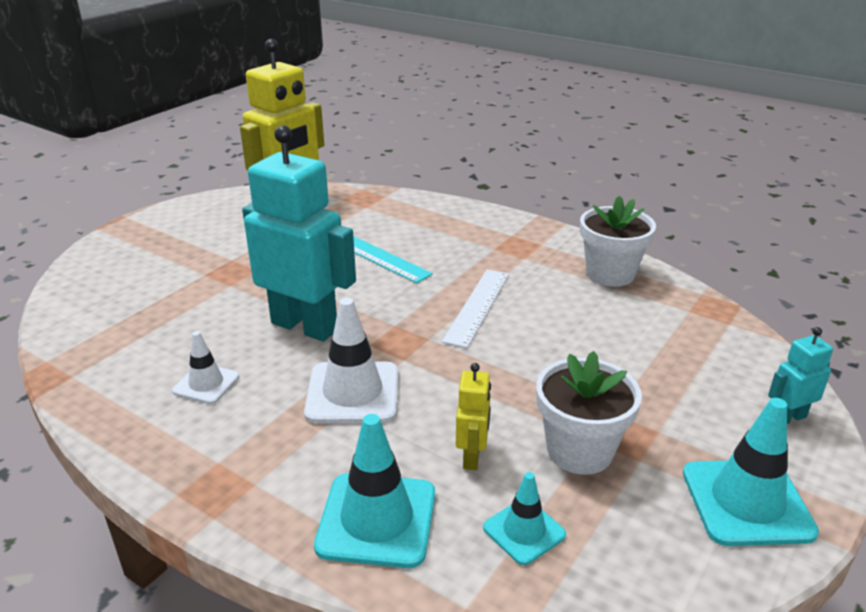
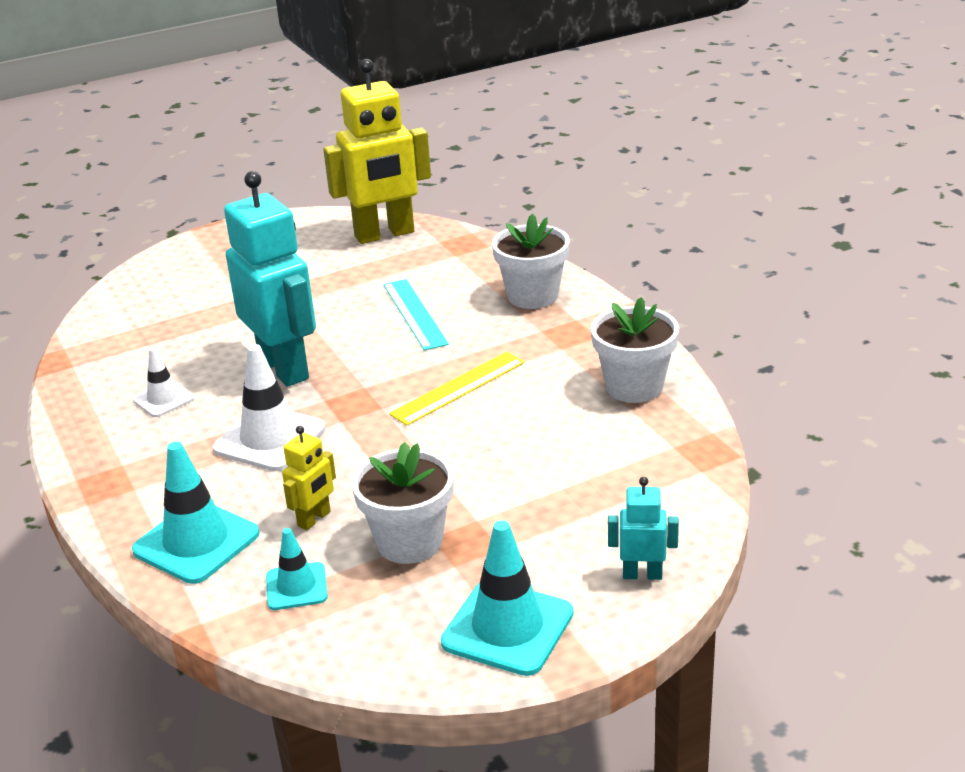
camera: 30 degrees right, 0 degrees up
(460, 225) = (532, 296): none -> white flower pot
(477, 306) = (458, 388): white ruler -> yellow ruler

